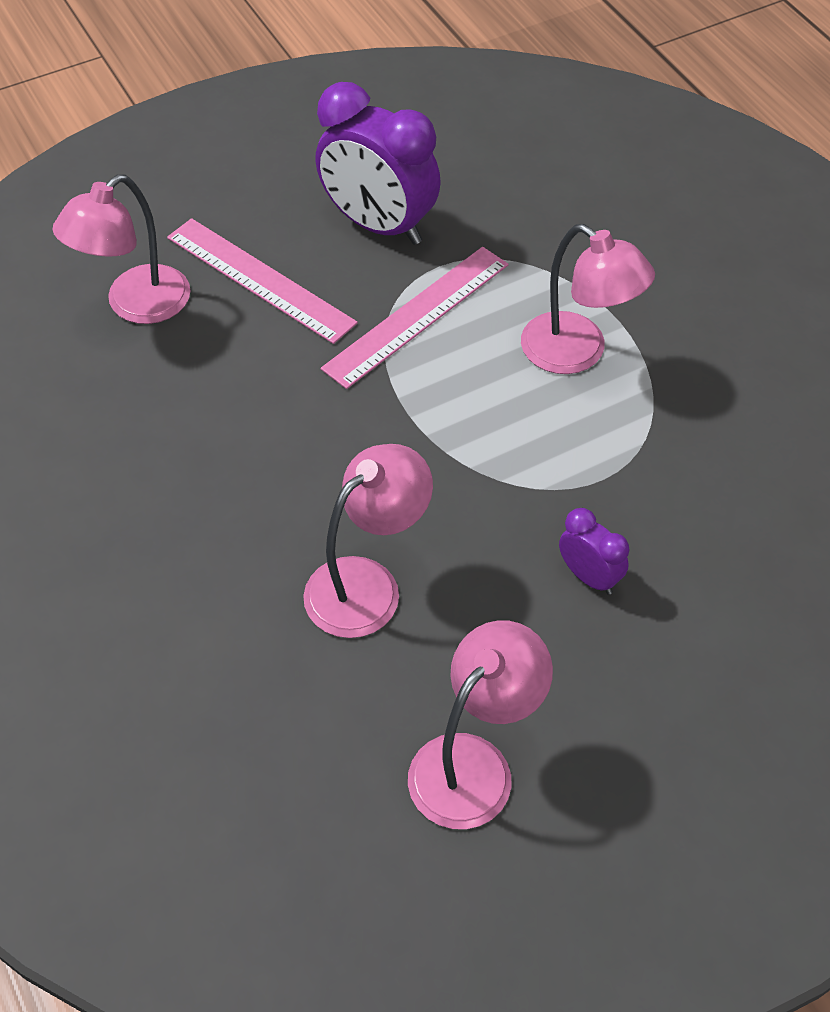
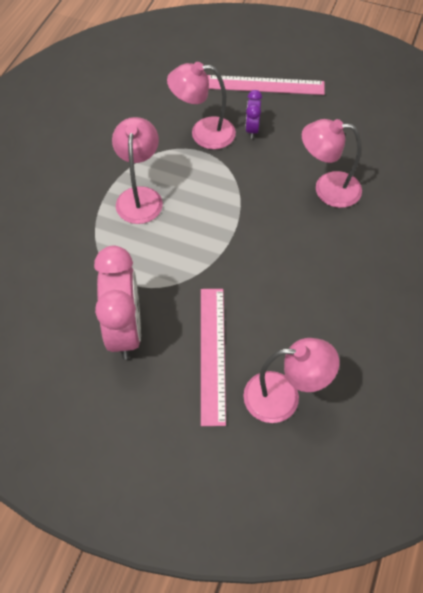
camera: 130 degrees left, 5 degrees up
(378, 225) = (125, 330): purple clock -> pink clock
(417, 316) = (173, 269): pink ruler -> pink ruler (265, 85)
(474, 764) = (357, 116): pink lamp -> pink lamp (203, 133)

